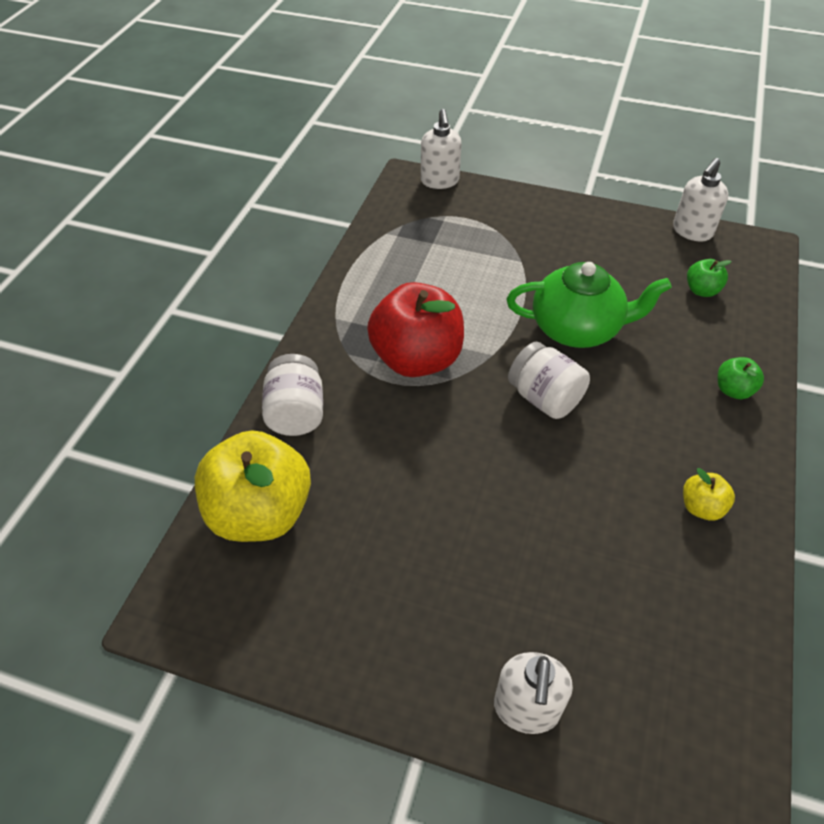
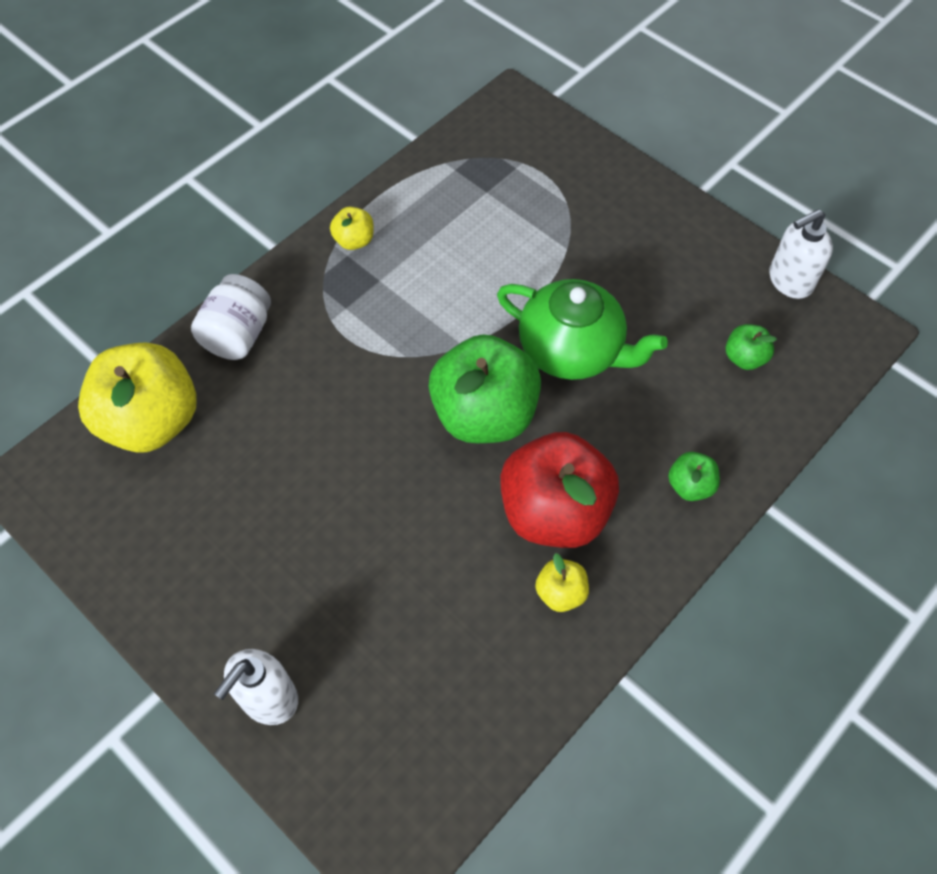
camera: 25 degrees right, 10 degrees up
(350, 309) = (354, 240): none -> yellow apple
(417, 359) = (385, 321): red apple -> red apple (554, 512)
(440, 181) = (543, 116): white soap dispenser -> none
(544, 398) = (484, 414): white jar -> green apple

